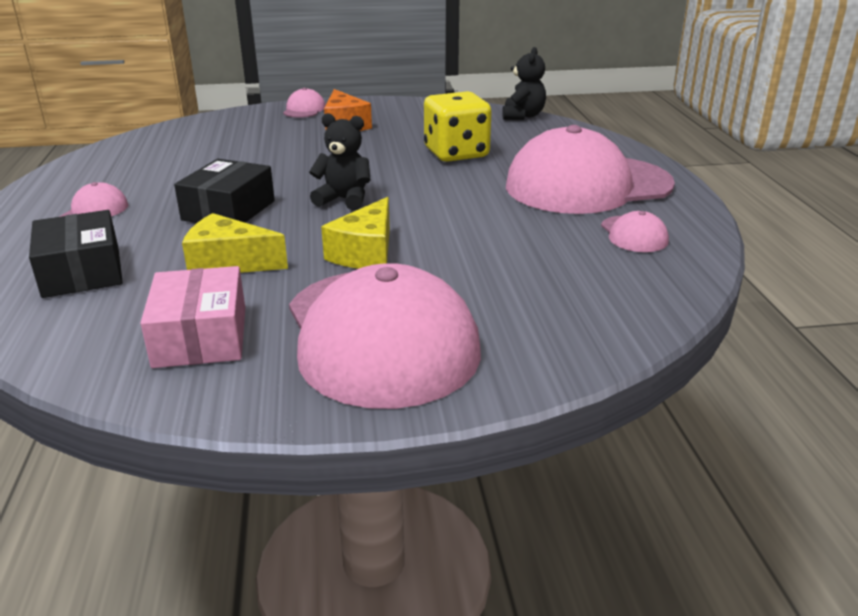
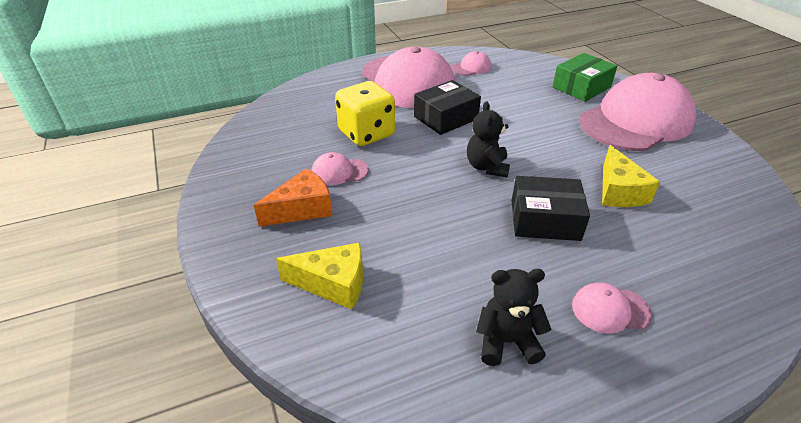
camera: 105 degrees left, 10 degrees up
(82, 272) = (697, 259): black box -> black box (445, 118)
(201, 336) = (698, 174): pink box -> none
(304, 109) = (245, 256): pink cap -> pink cap (339, 172)
(366, 253) = (559, 141): yellow cheese -> yellow cheese (333, 284)
(522, 116) = (260, 114): black teddy bear -> black teddy bear (507, 341)
(530, 318) = (581, 87): none -> green box

